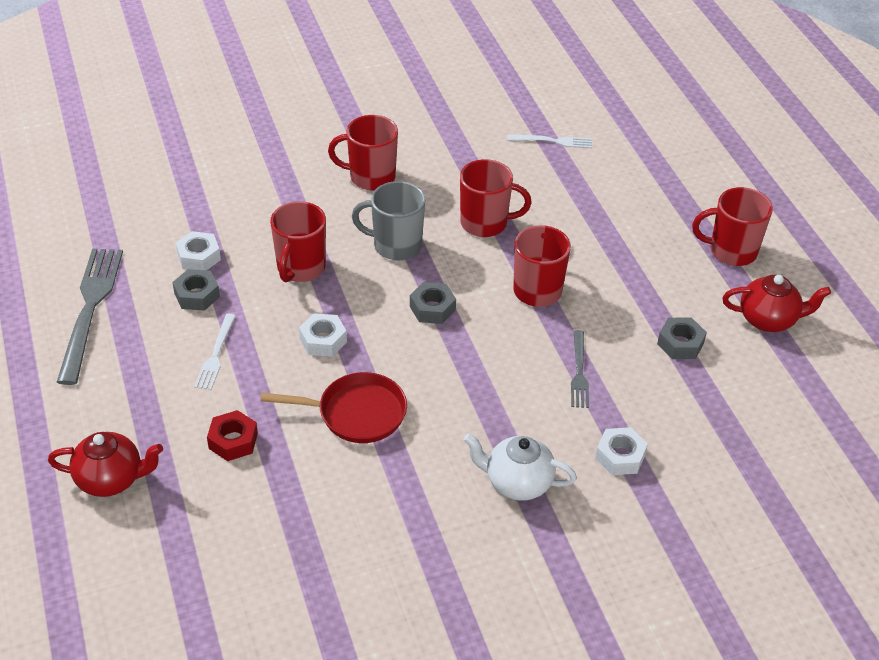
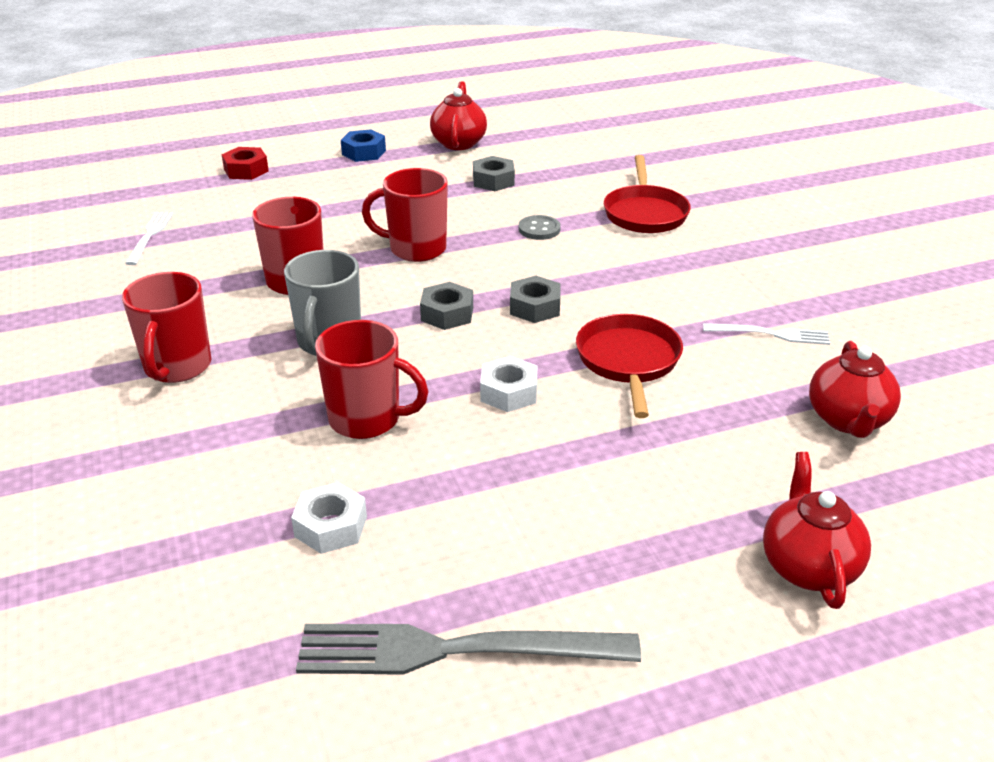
camera: 90 degrees left, 10 degrees down
(197, 295) = (421, 519): grey nut -> grey nut (534, 307)
(215, 355) = (547, 487): white fork -> white fork (771, 334)
(233, 441) = (701, 456): red nut -> red nut (246, 170)
(261, 543) = (848, 420): none -> red teapot
(517, 482) = (695, 263): white teapot -> none
(579, 372) = (539, 229): grey fork -> grey button
(620, 456) = (645, 213): white nut -> red pan
(731, 251) = (364, 152): red mug -> blue nut

